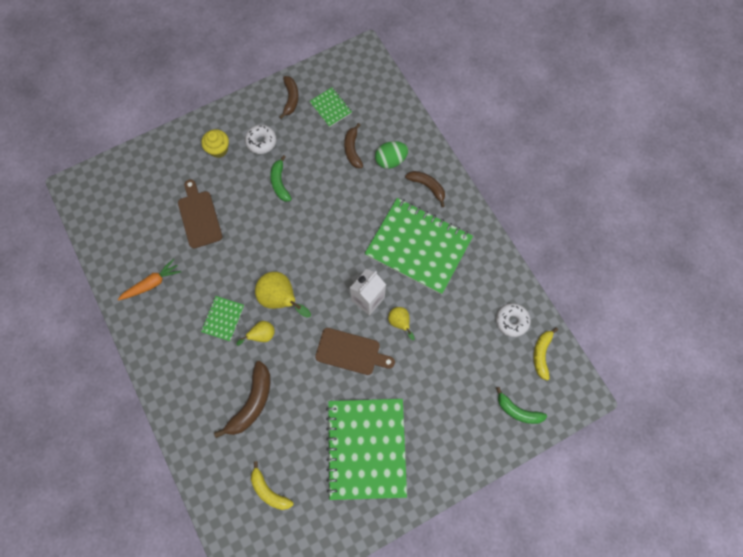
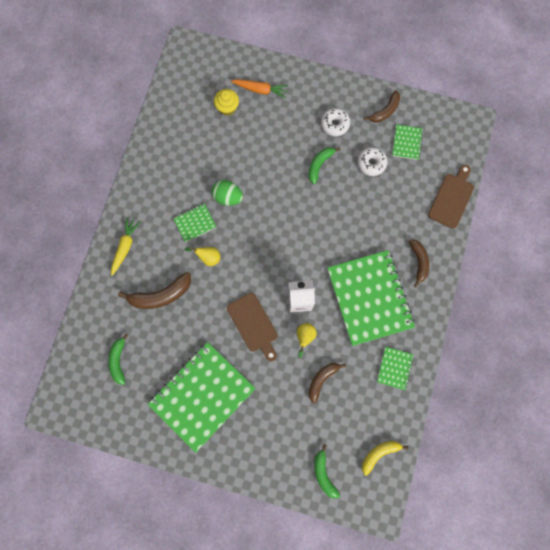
camera: 45 degrees right, 5 degrees up
(152, 283) = (173, 157): orange carrot -> orange carrot (260, 90)
(182, 393) = (125, 247): none -> yellow carrot
(199, 216) = (244, 139): brown cutting board -> brown cutting board (452, 198)
(218, 149) = (301, 104): yellow cupcake -> yellow cupcake (227, 108)
(269, 490) = (118, 360): yellow banana -> green banana
(281, 299) = (243, 245): yellow pear -> none
(352, 149) = (392, 187): brown banana -> brown banana (322, 379)
(391, 160) = (411, 219): green egg -> green egg (228, 197)
(488, 280) = (394, 368): none -> green notebook
(511, 321) = (382, 411): white donut -> white donut (371, 163)

